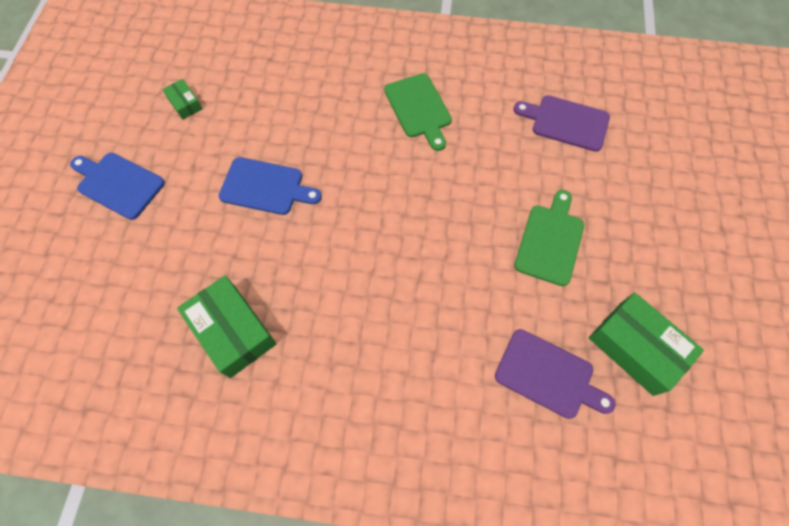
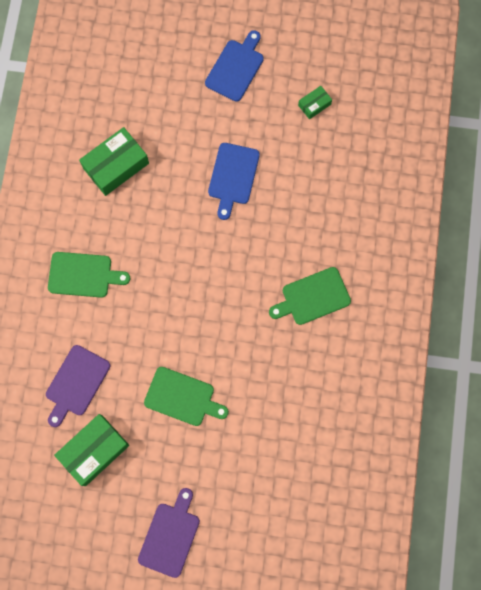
camera: 90 degrees right, 10 degrees up
(392, 371) = (83, 275): none -> green cutting board
(566, 122) = (299, 426): purple cutting board -> purple cutting board (170, 536)

